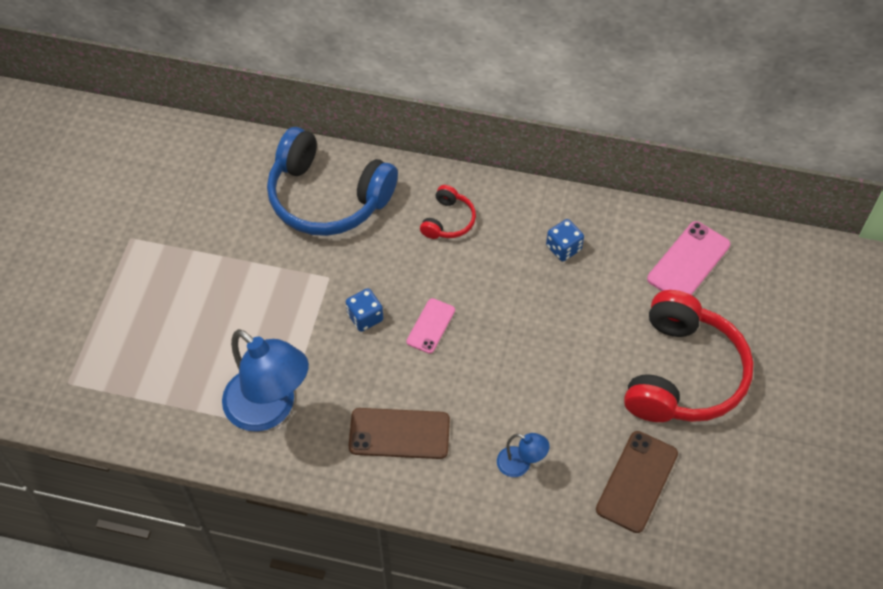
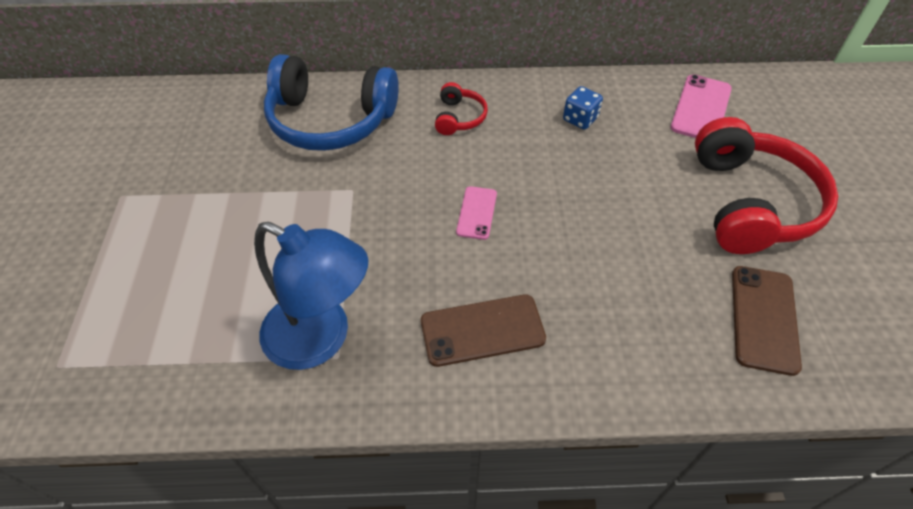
camera: 15 degrees left, 5 degrees down
(365, 317) = (403, 219): blue dice -> none
(520, 464) = (631, 331): blue lamp -> none

